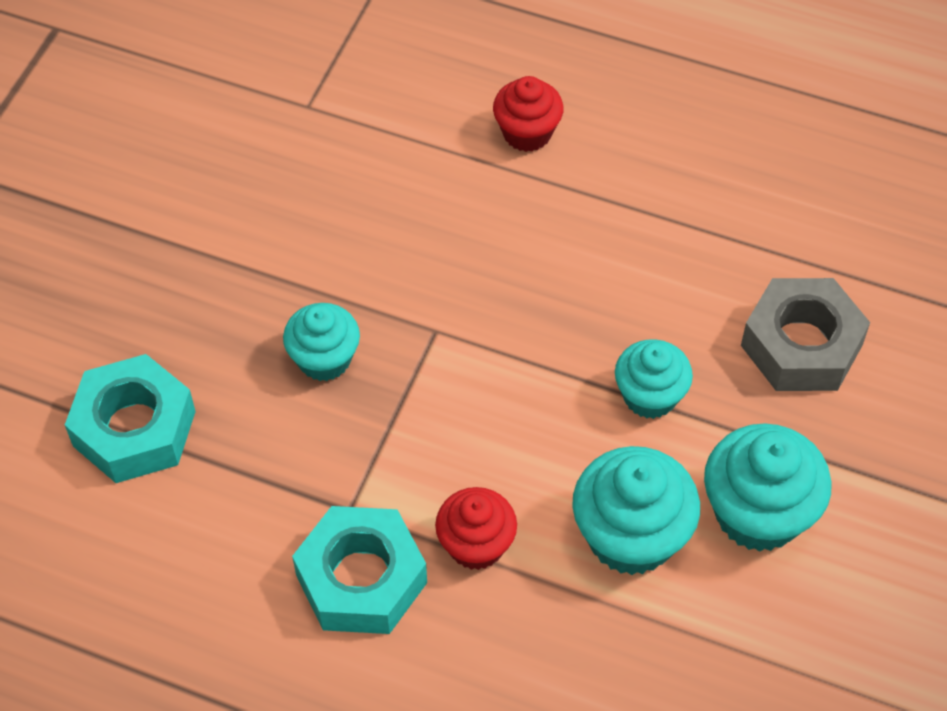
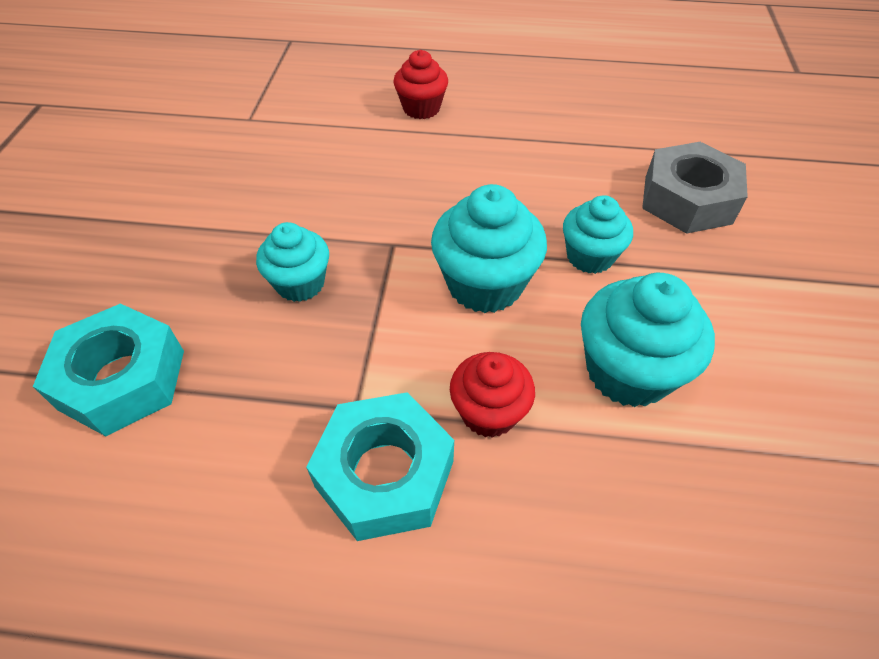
camera: 15 degrees left, 5 degrees down
(758, 513) = (726, 327): turquoise cupcake -> turquoise cupcake (485, 284)

